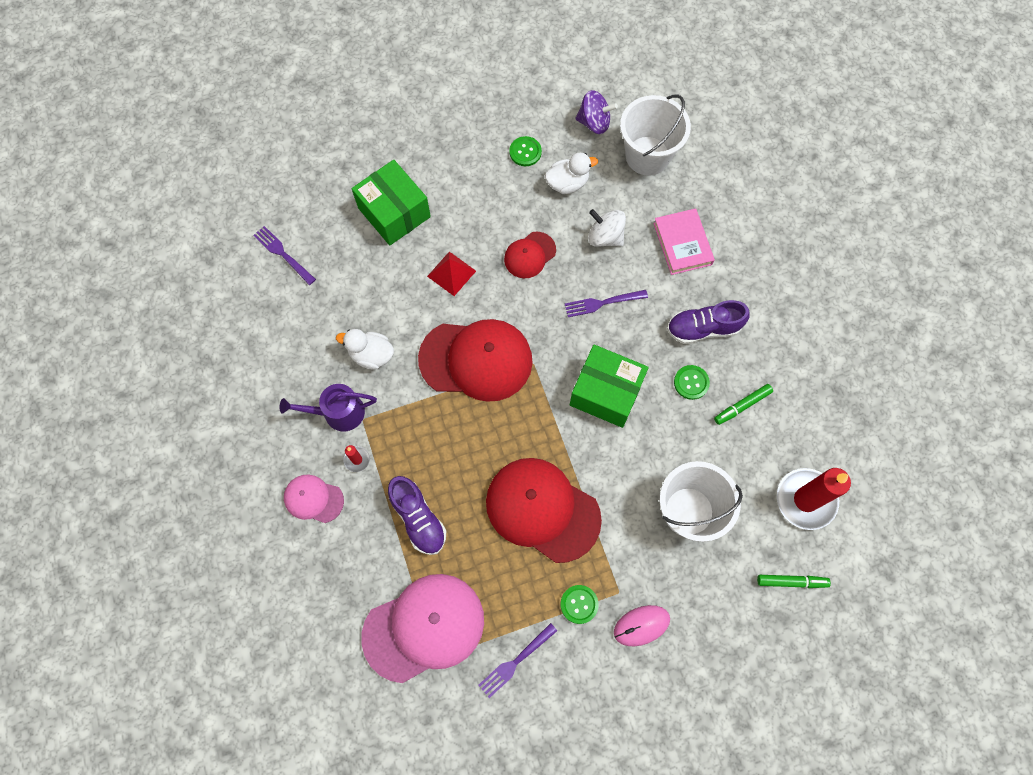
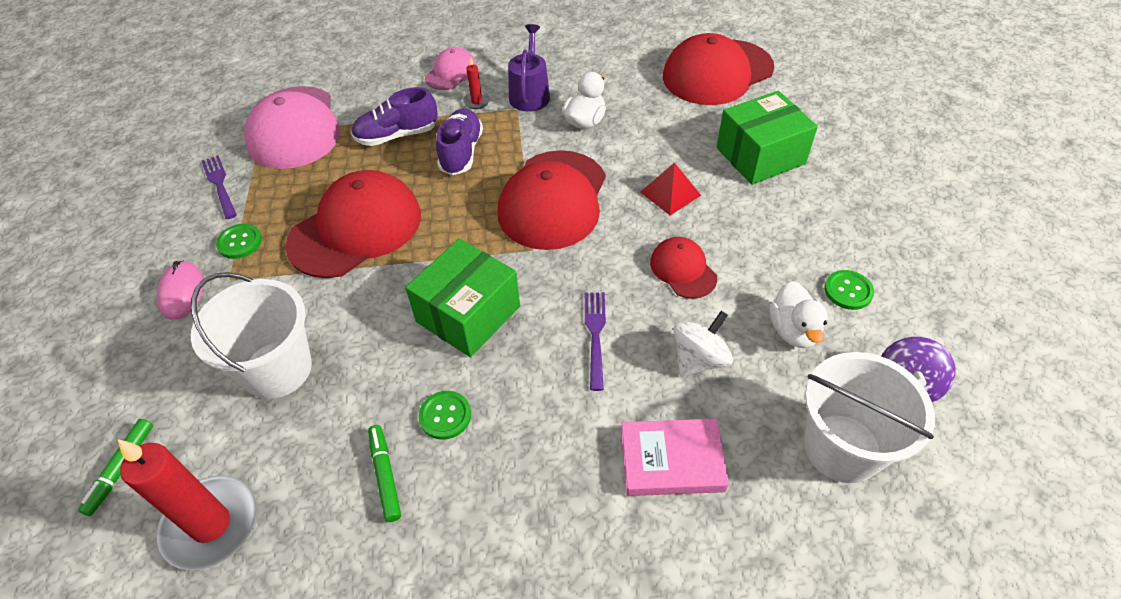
camera: 105 degrees right, 20 degrees down
(283, 254) = (717, 72): purple fork -> red cap
(703, 328) = (522, 454): purple shoe -> purple shoe (461, 152)

